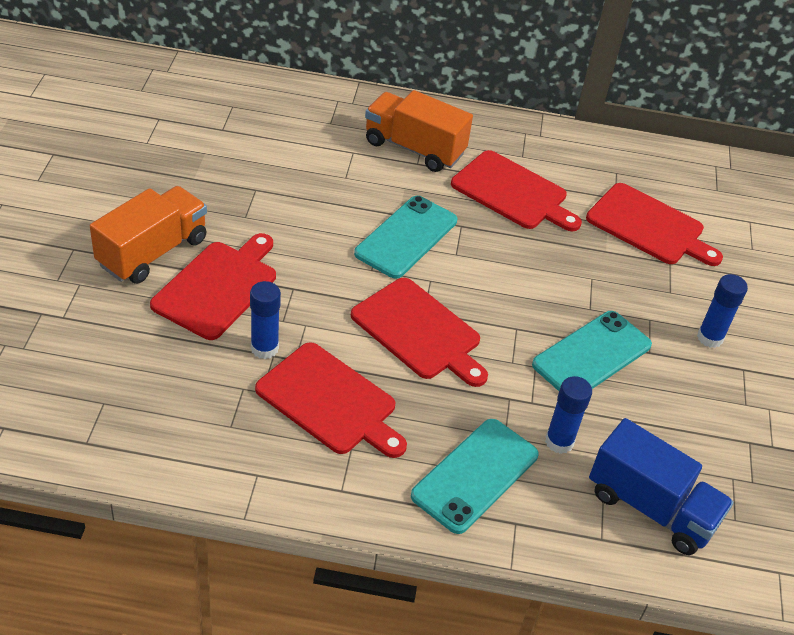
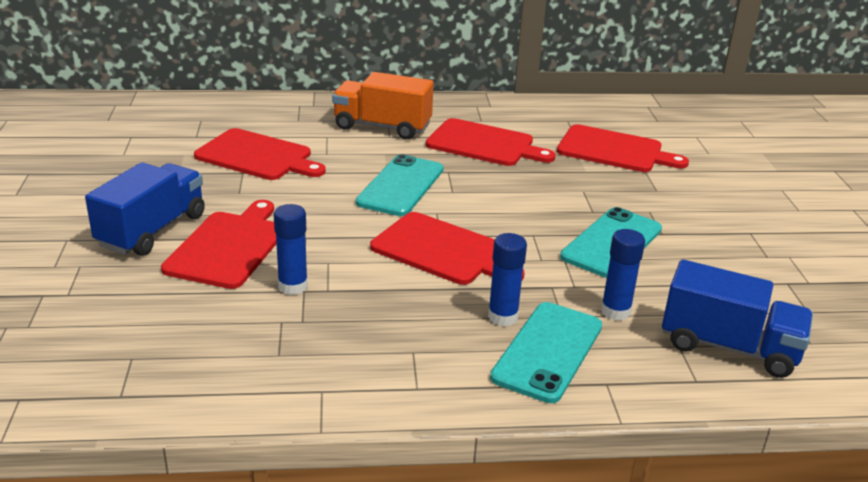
camera: 10 degrees left, 15 degrees down
(153, 252) = (152, 230): orange truck -> blue truck
(330, 401) = (376, 317): red cutting board -> red cutting board (257, 156)
(710, 338) = (708, 215): blue glue stick -> blue glue stick (503, 317)

